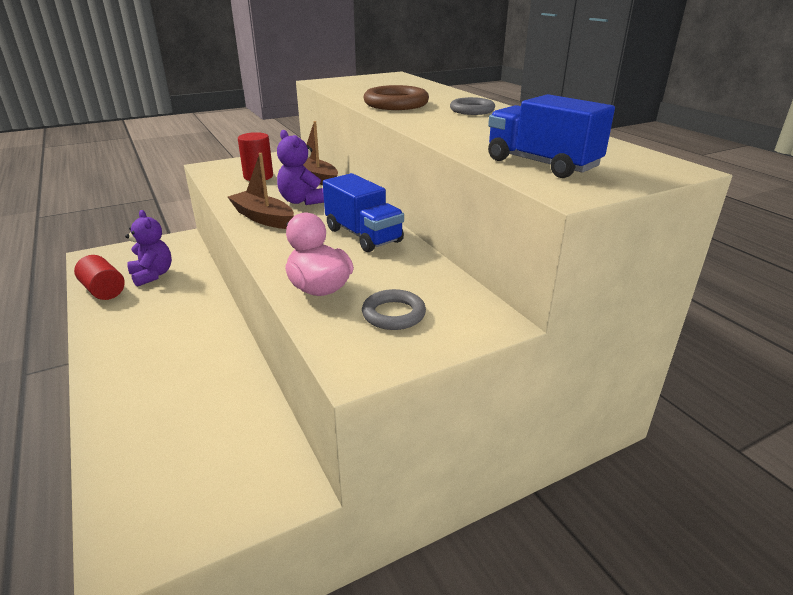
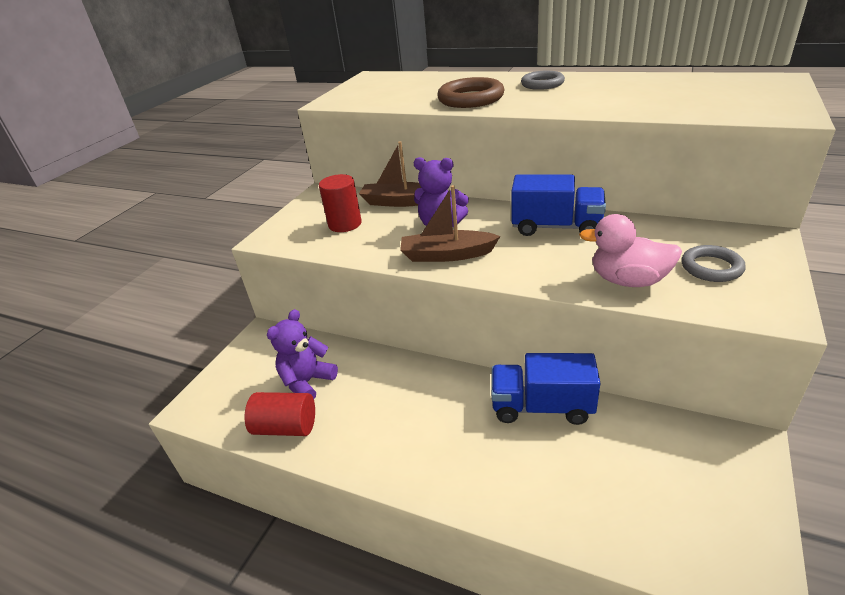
camera: 35 degrees left, 5 degrees up
(152, 275) = (307, 382): purple teddy bear -> purple teddy bear turned 75 degrees counterclockwise
(541, 164) = (719, 104): blue truck -> blue truck (541, 407)

